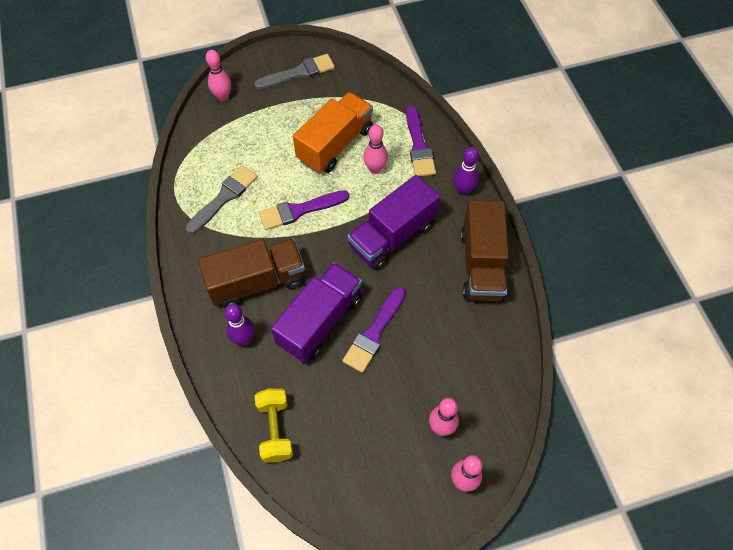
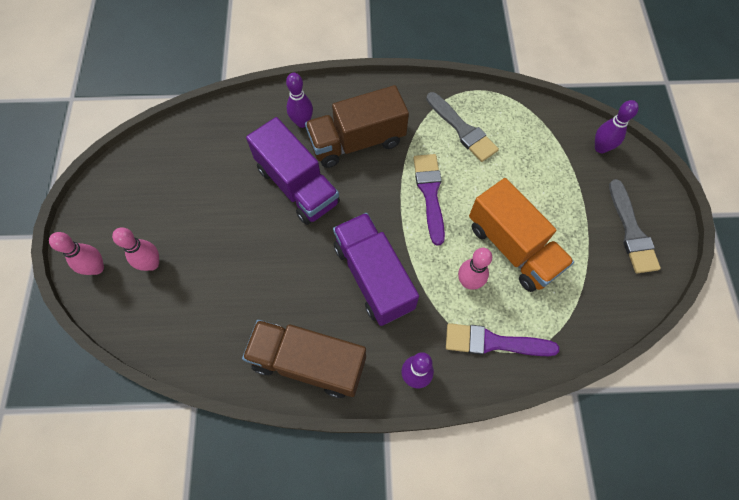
camera: 105 degrees right, 5 degrees up
(223, 97) = (600, 148): pink bowling pin -> purple bowling pin
(257, 282) = (357, 142): brown truck -> brown truck turned 75 degrees clockwise
(275, 429) = (210, 132): yellow dumbbell -> none
(374, 333) = (268, 230): purple brush -> none

